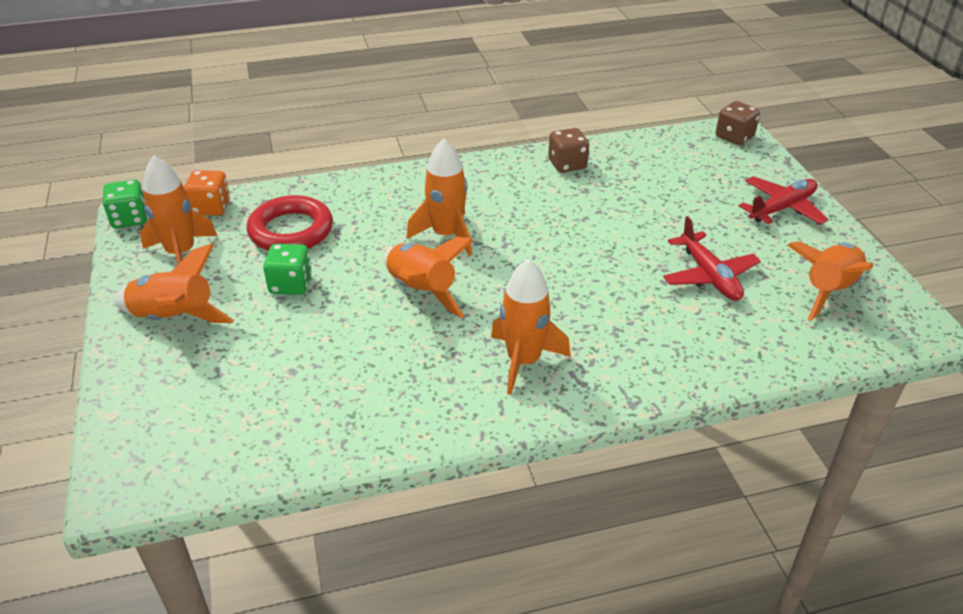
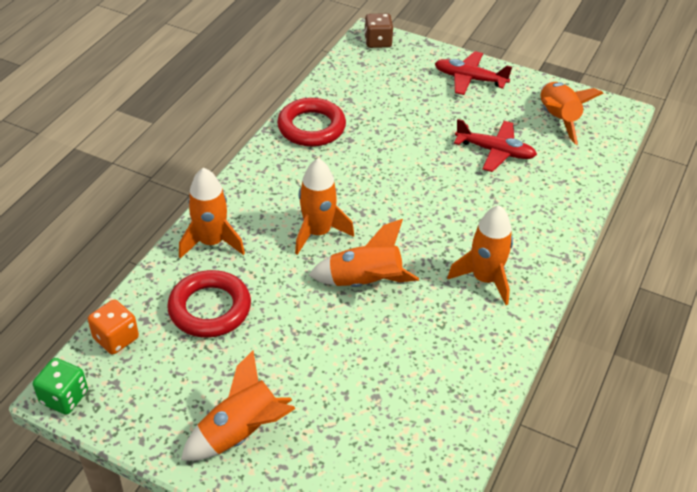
camera: 50 degrees left, 5 degrees up
(181, 253) = (158, 388): orange rocket -> orange rocket (211, 242)
(291, 284) = (277, 345): green dice -> none
(567, 164) = (311, 127): brown dice -> red ring
(782, 208) = (469, 79): red plane -> red plane turned 75 degrees counterclockwise

